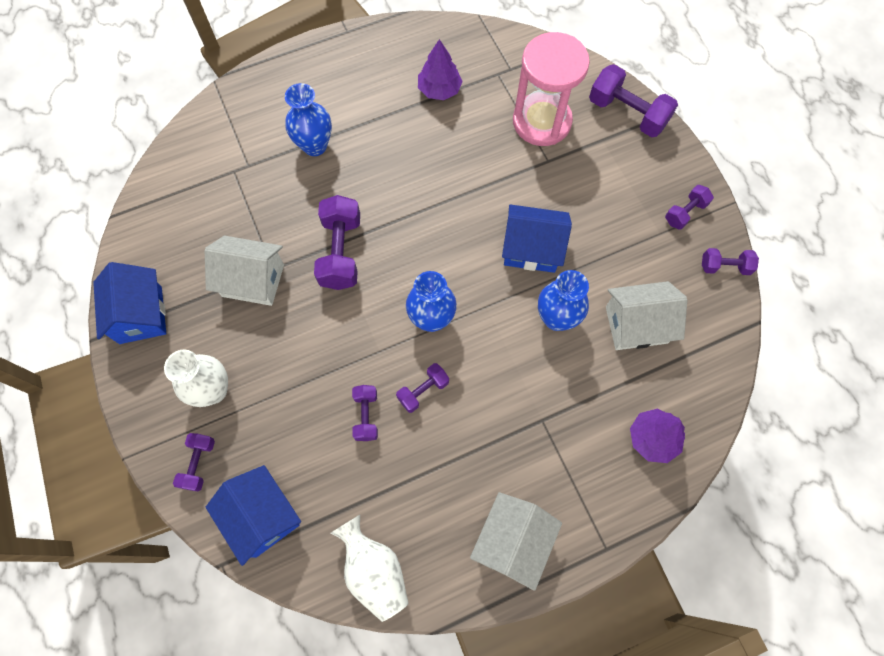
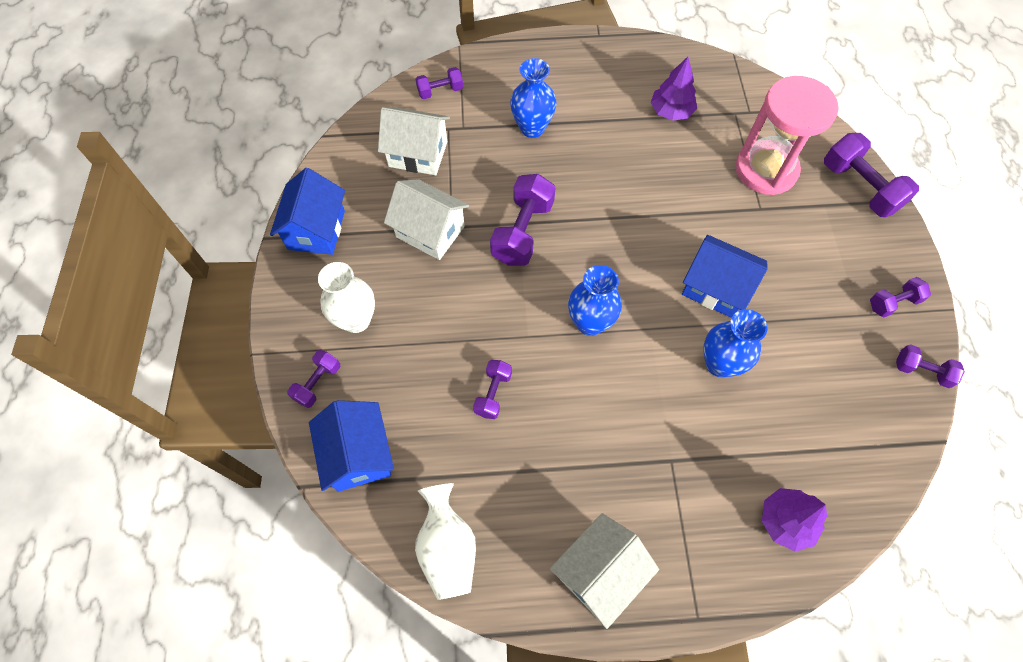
camera: 20 degrees right, 5 degrees down
(423, 391) = (558, 389): purple dumbbell -> purple dumbbell (440, 91)
(636, 325) = (804, 398): white house -> white house (418, 154)

